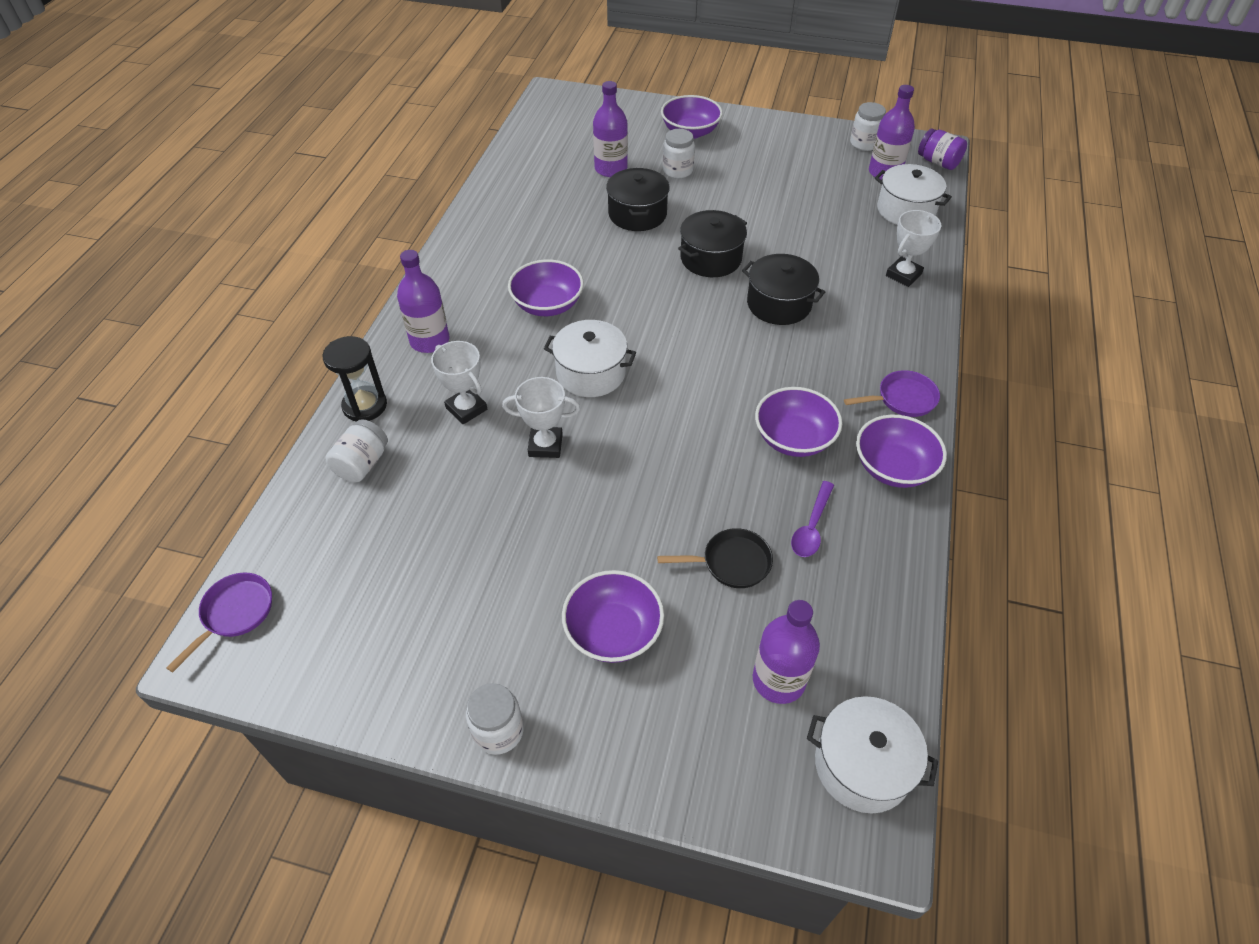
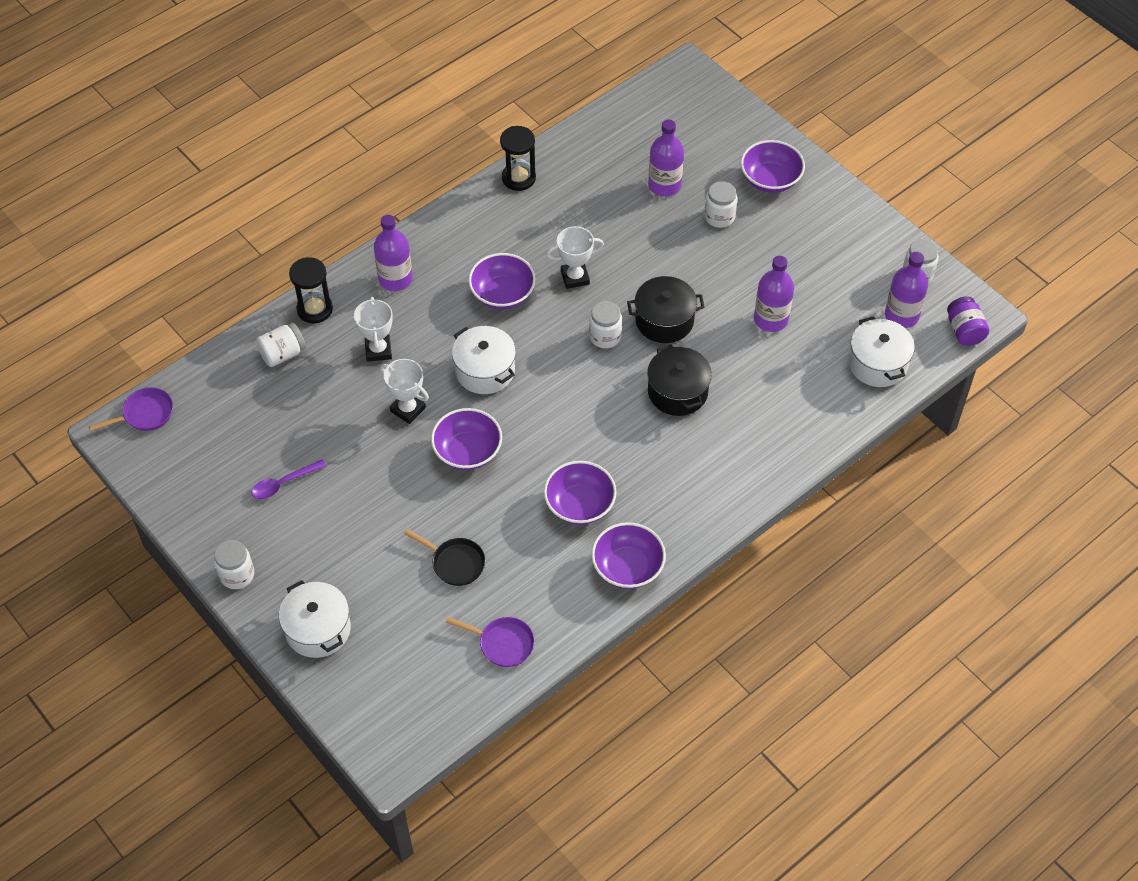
camera: 35 degrees right, 5 degrees up
(478, 215) = (518, 178): none -> black hourglass
(613, 631) = (346, 559): purple bowl -> purple bowl (467, 451)
(637, 214) = (645, 245): black pot -> none
(673, 293) = (605, 336): none -> white jar
(778, 680) = (416, 649): purple bottle -> purple bottle (771, 319)
(811, 527) = (529, 572): purple spoon -> purple spoon (283, 483)
(862, 765) = (418, 724): white pot -> white pot (318, 629)
(902, 399) = (690, 522): purple pan -> purple pan (502, 643)
(903, 275) = (806, 423): white trophy -> white trophy (575, 277)

